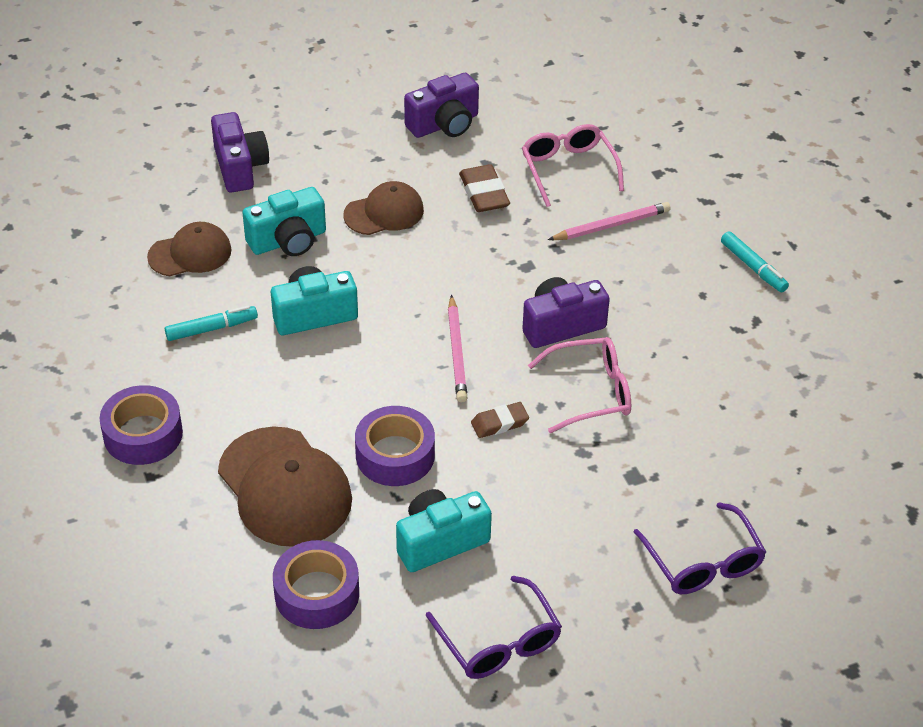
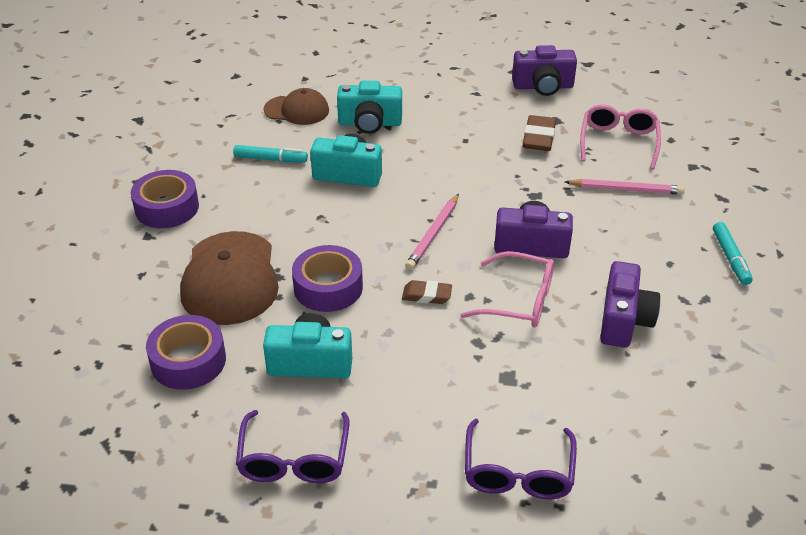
camera: 30 degrees right, 5 degrees down
(240, 167) = (375, 70): purple camera -> purple camera (623, 320)
(384, 212) = (453, 127): brown cap -> none

